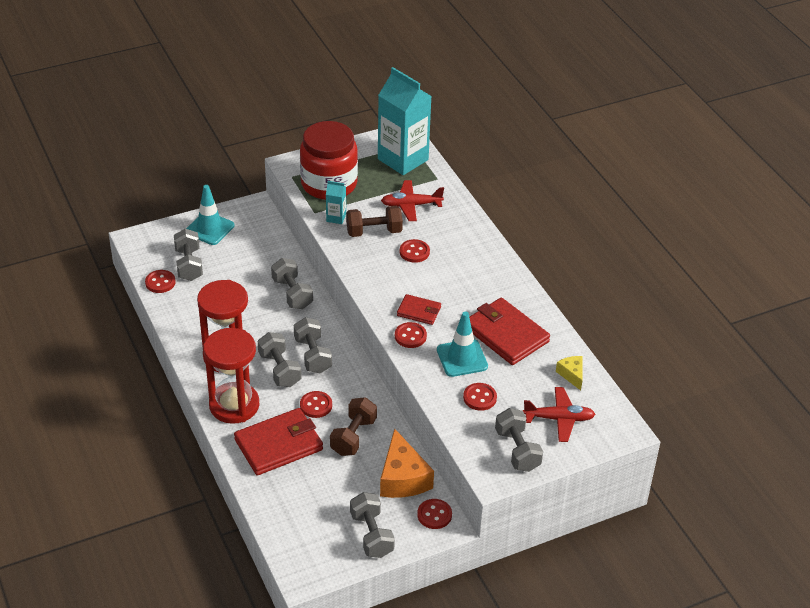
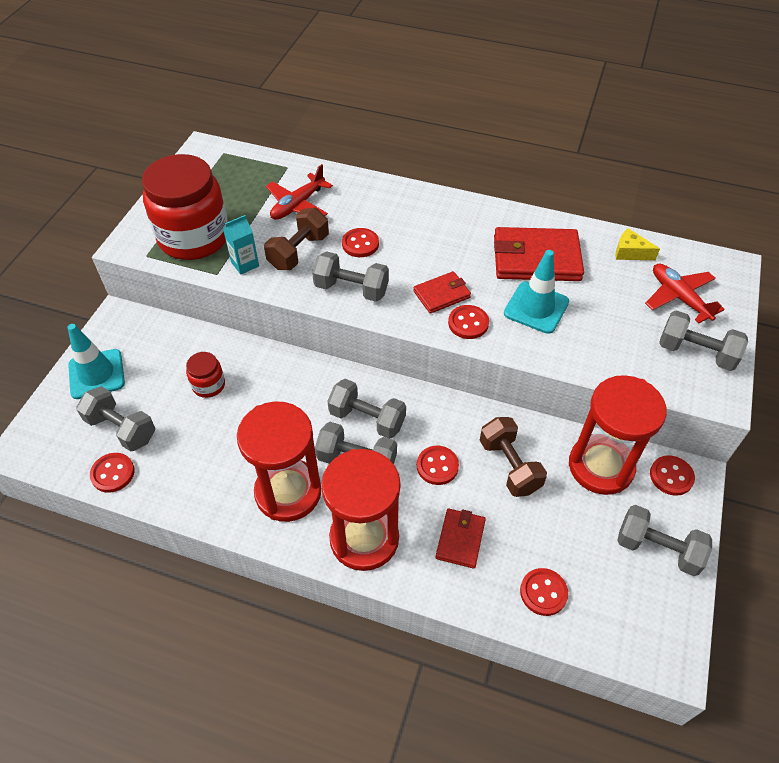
camera: 45 degrees left, 10 degrees up
(256, 276) = (208, 385): none -> red jar
(279, 444) = (460, 539): red wallet -> red wallet, size x0.54
(292, 294) = (267, 374): grey dumbbell -> grey dumbbell (351, 289)
(402, 478) = (600, 466): orange cheese -> red hourglass
(403, 159) = (233, 170): turquoise carton -> none
(480, 398) = (601, 331): red button -> red button (543, 592)
(559, 419) = (679, 297): red plane -> red plane turned 75 degrees counterclockwise

